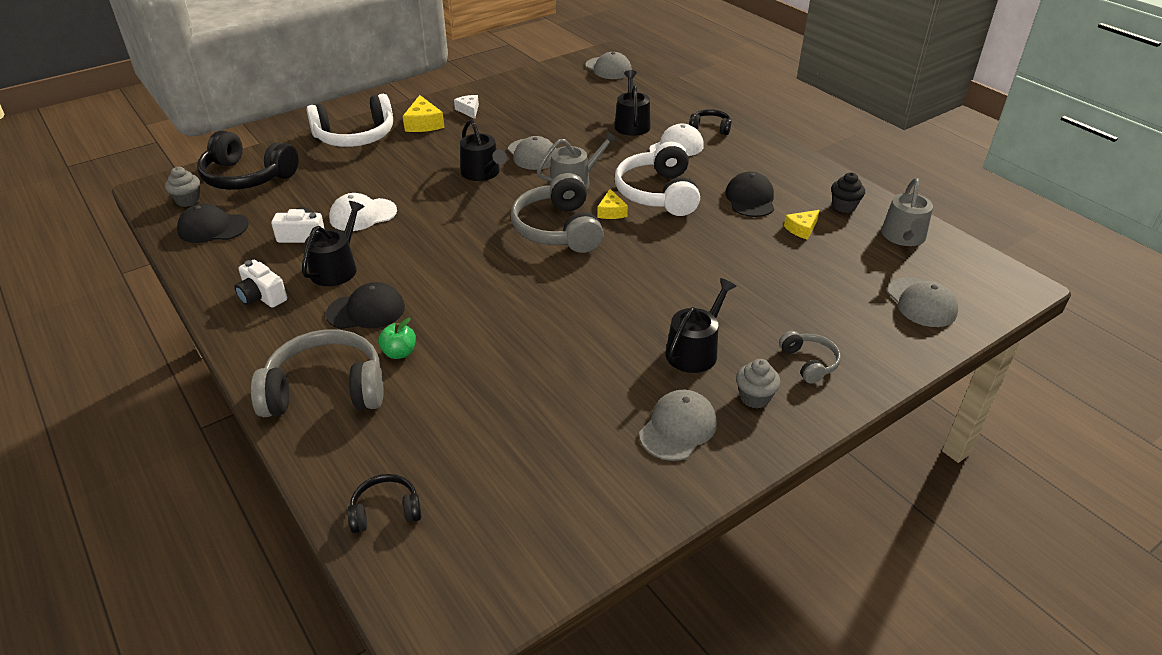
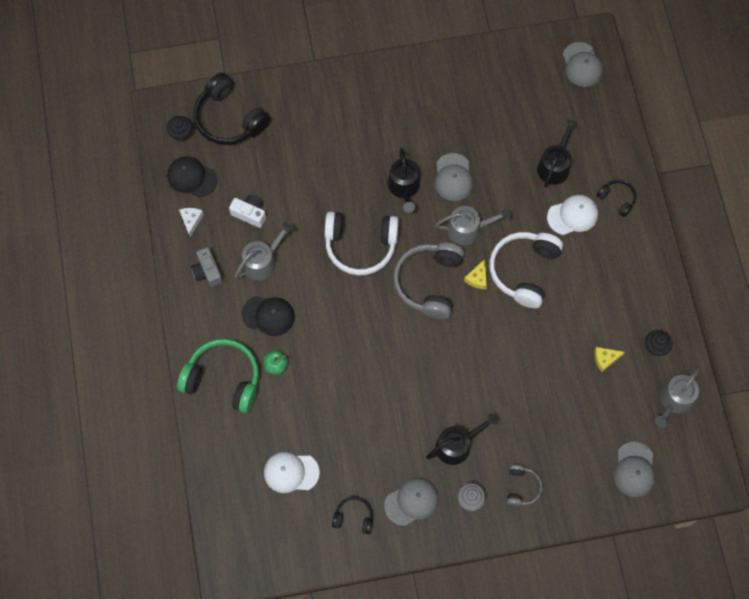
camera: 25 degrees right, 30 degrees up
(188, 200) = (181, 134): grey cupcake -> black cupcake
(262, 296) = (207, 271): white camera -> grey camera
(326, 390) = (223, 379): grey headphones -> green headphones
(337, 268) = (263, 261): black watering can -> grey watering can
(355, 136) = (325, 92): white headphones -> white headphones (360, 246)
(363, 215) = (298, 205): white cap -> white cap (291, 472)
(386, 511) = (228, 487): black headphones -> black headphones (353, 517)
(423, 123) = (385, 94): yellow cheese -> none
(469, 110) = (430, 88): white cheese -> white cheese (191, 220)
(750, 199) = (590, 307): black cap -> none

